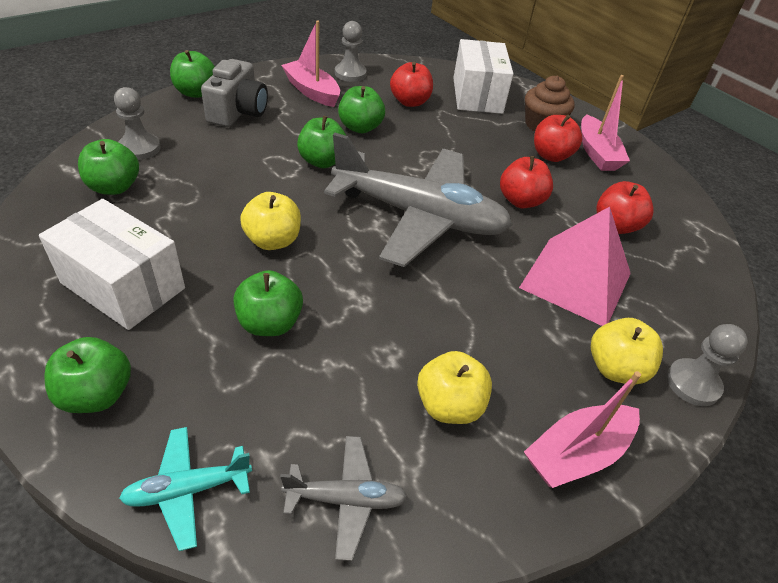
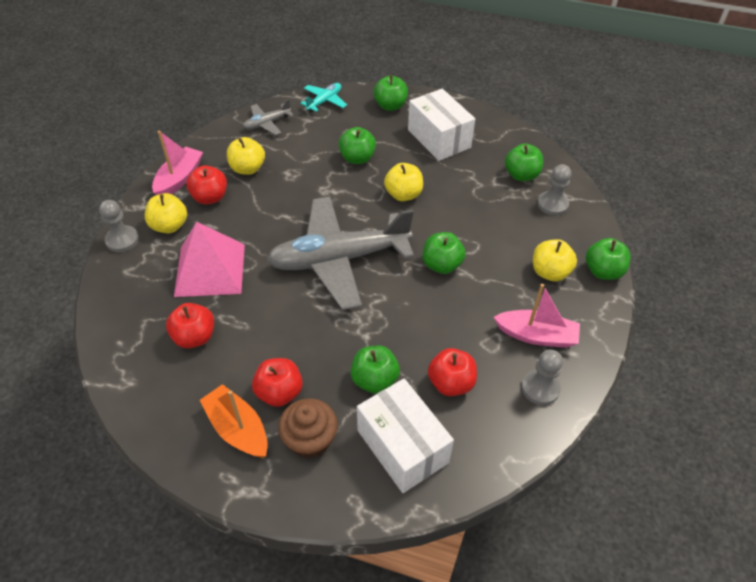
camera: 150 degrees right, 5 degrees up
(123, 286) = (439, 139): white box -> white box turned 60 degrees clockwise
(238, 112) = (550, 272): grey camera -> yellow apple
(360, 127) = (454, 317): green apple -> green apple (374, 380)
(521, 201) = (278, 317): red apple -> red apple (210, 197)
(597, 153) = (238, 428): pink boat -> orange boat

